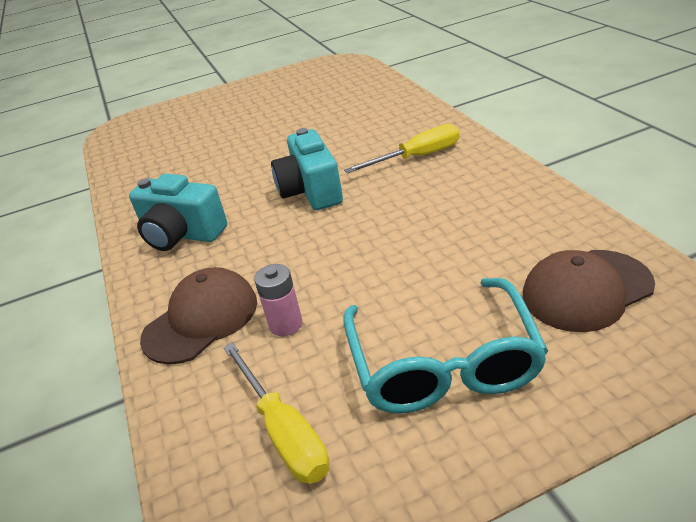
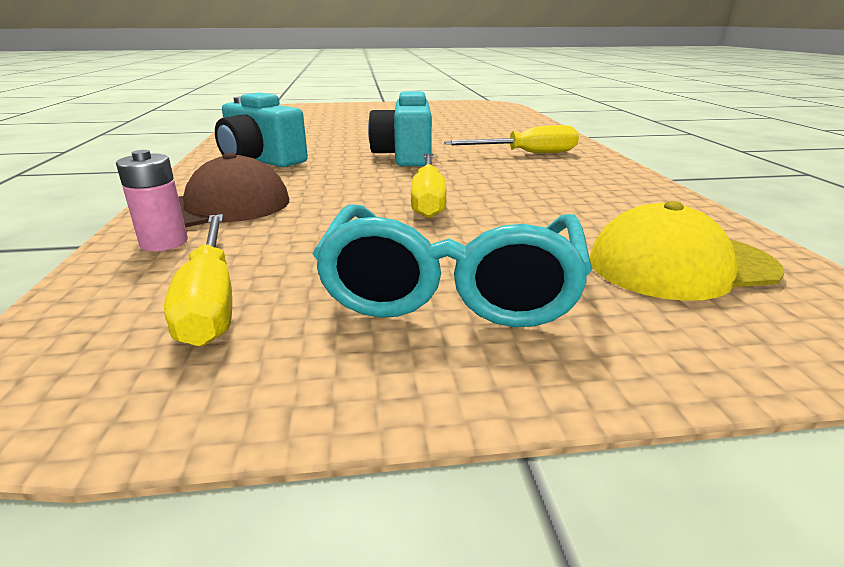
camera: 10 degrees right, 10 degrees down
(285, 324) = (298, 225): pink battery -> pink battery (164, 243)
(369, 257) = (428, 199): none -> yellow screwdriver
(586, 290) = (680, 265): brown cap -> yellow cap

